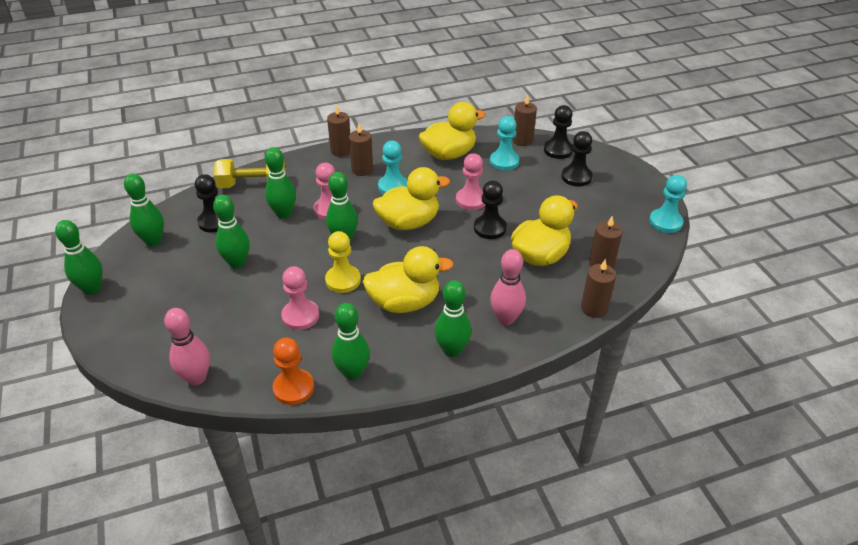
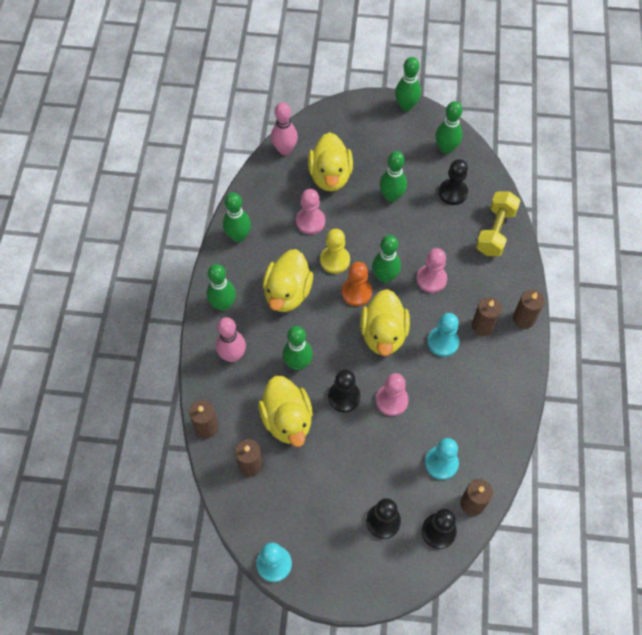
camera: 115 degrees right, 20 degrees up
(283, 214) = (441, 243): green bowling pin -> green bowling pin (298, 363)
(293, 388) = (245, 199): orange pawn -> orange pawn (356, 292)
(449, 154) = (476, 415): yellow duck -> yellow duck (330, 176)

